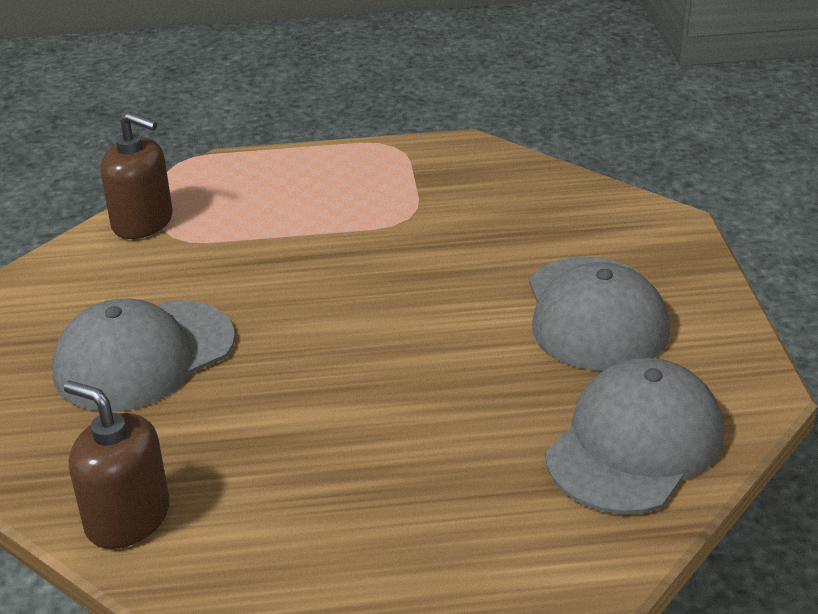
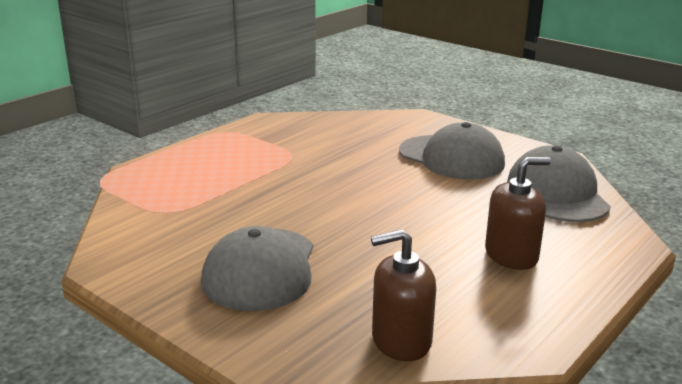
camera: 45 degrees left, 10 degrees down
(143, 222) = (132, 213): brown soap dispenser -> brown soap dispenser (511, 255)

